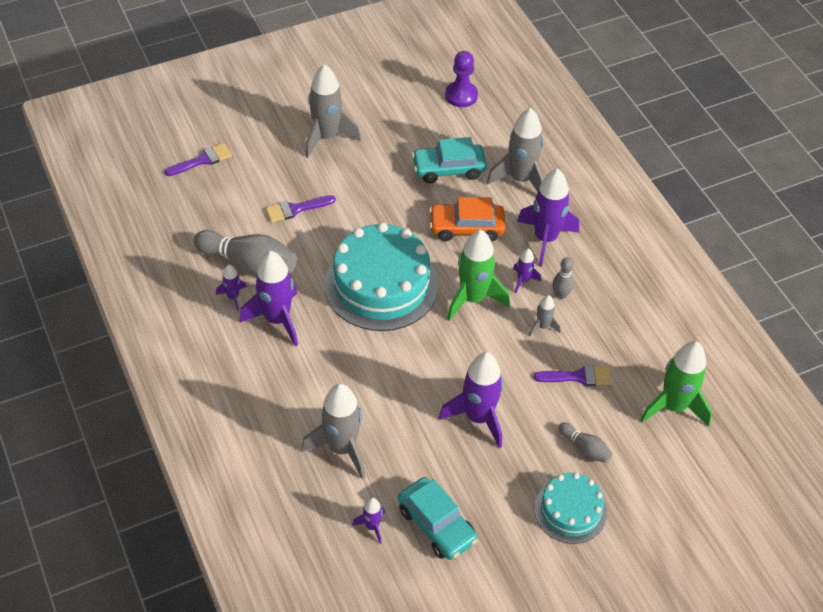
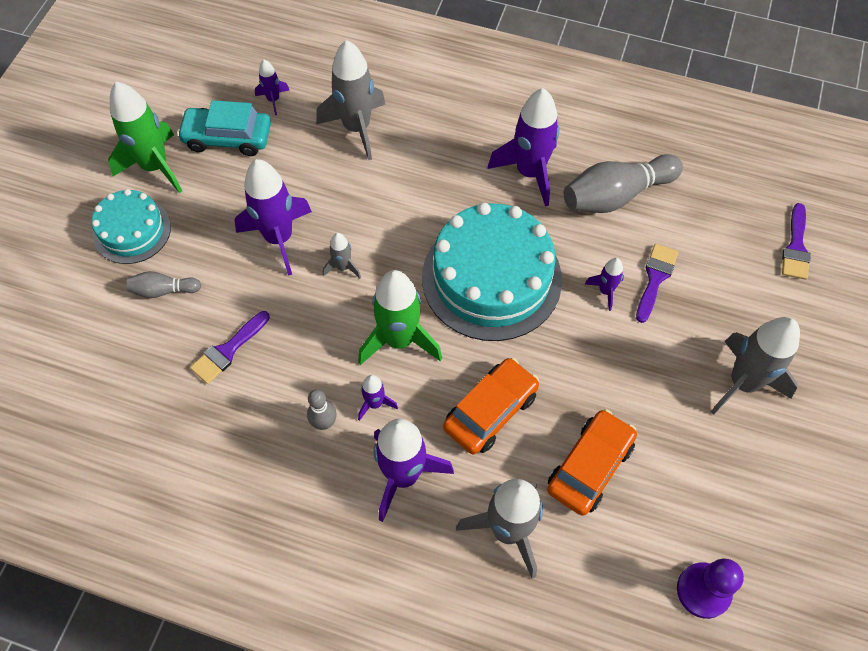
camera: 135 degrees right, 10 degrees up
(233, 297) = (586, 159): purple rocket -> purple rocket (605, 291)
(448, 169) = (589, 466): turquoise car -> orange car
(542, 326) = (307, 371): grey rocket -> grey rocket (343, 267)
(673, 406) = (113, 400): green rocket -> green rocket (155, 166)

